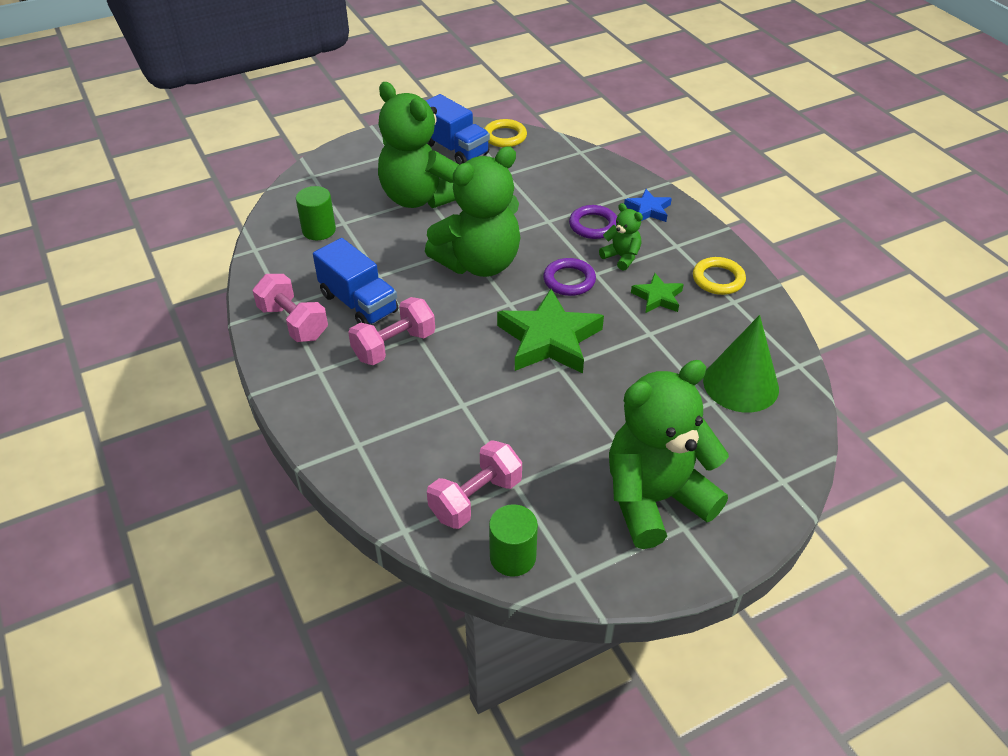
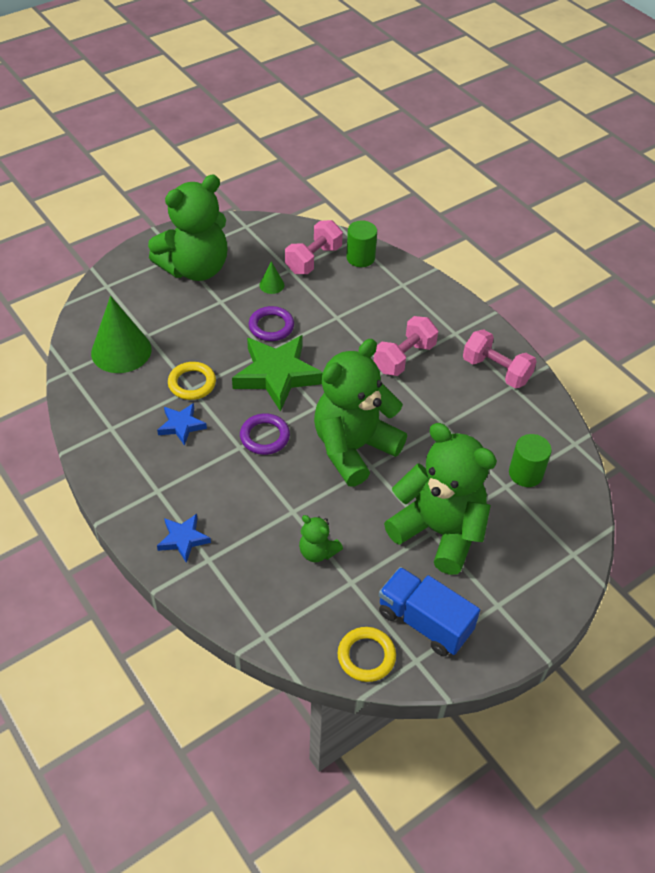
camera: 170 degrees right, 5 degrees up
(359, 303) = (449, 394): blue truck -> none
(513, 557) = (284, 232): green cylinder -> green cylinder (360, 258)
(543, 460) = (271, 285): none -> green cone
(593, 225) = (244, 509): purple ring -> purple ring (271, 326)
(621, 257) = (214, 469): green teddy bear -> green teddy bear (317, 552)
(658, 297) = (181, 425): green star -> blue star
(718, 279) = (121, 452): yellow ring -> yellow ring (192, 383)

